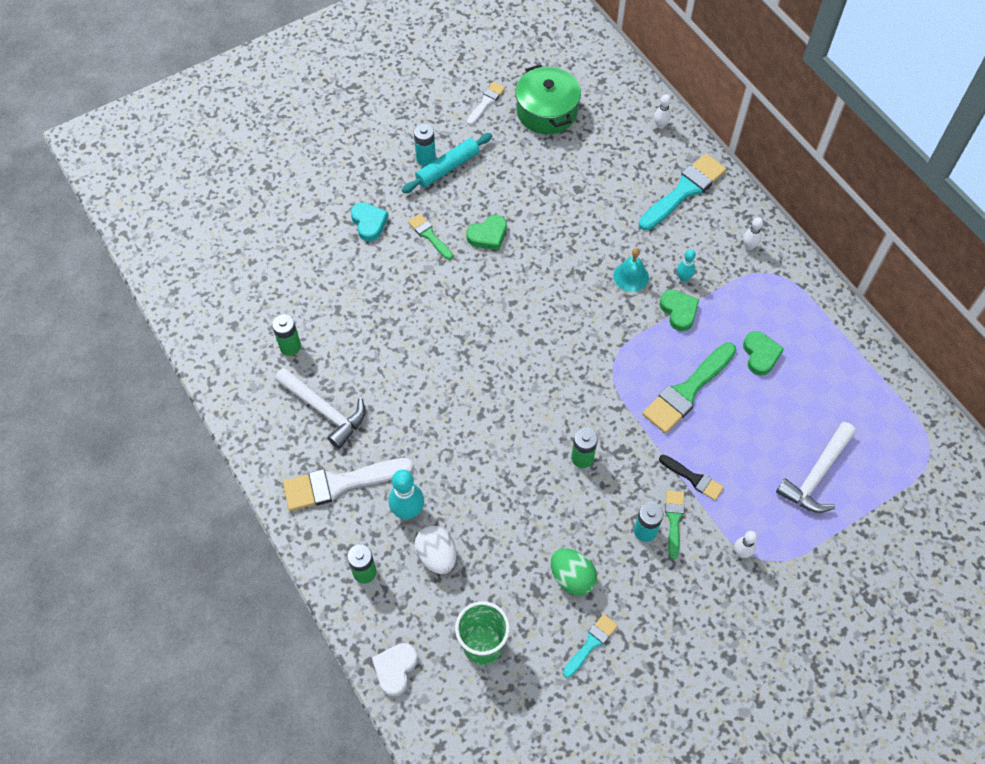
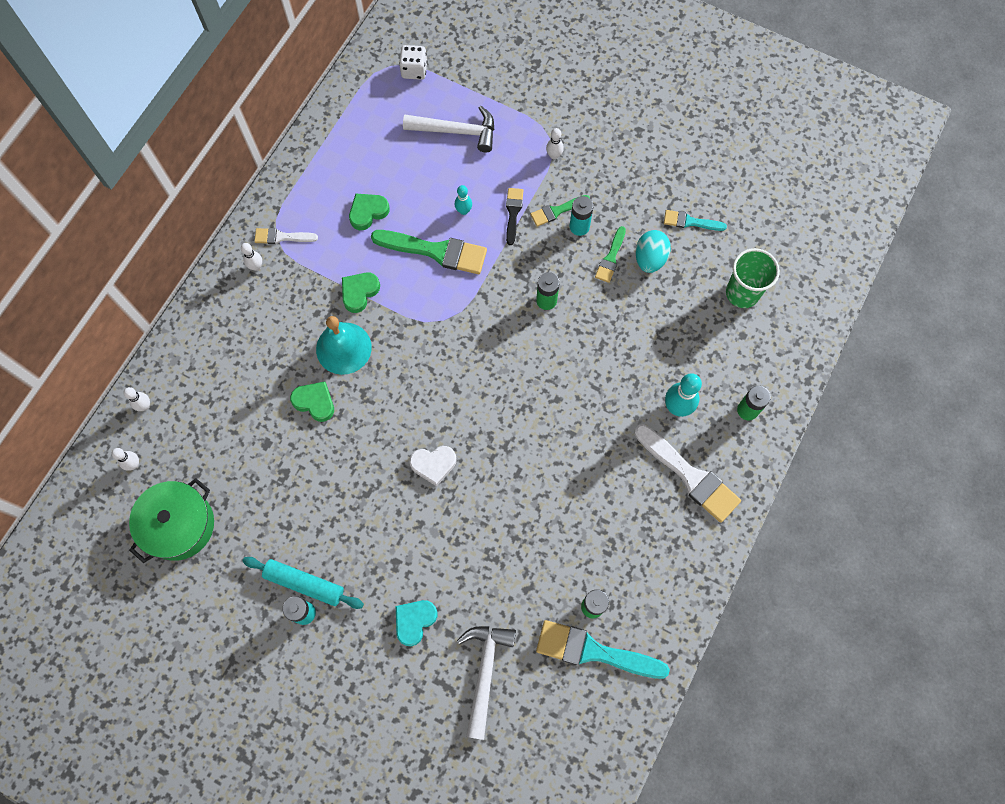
camera: 120 degrees left, 10 degrees up
(324, 410) = (634, 533): white hammer -> white hammer (485, 672)
(395, 669) = (801, 343): white heart -> white heart (433, 464)
(429, 235) = (397, 552): green brush -> green brush (611, 257)
(436, 556) = (698, 364): white egg -> none
(486, 102) = (196, 594): white brush -> white brush (282, 237)
(488, 235) = (366, 497): green heart -> green heart (314, 402)
(572, 577) = (650, 259): green egg -> turquoise egg
(614, 102) = (134, 464): none -> white bowling pin
(631, 276) = (343, 348): turquoise bell -> turquoise bell, size x1.53
(683, 278) = (321, 304): turquoise bowling pin -> turquoise bowling pin (463, 211)
(684, 191) = (219, 347): turquoise brush -> turquoise brush (594, 651)
(913, 472) = (414, 70): none -> white dice

